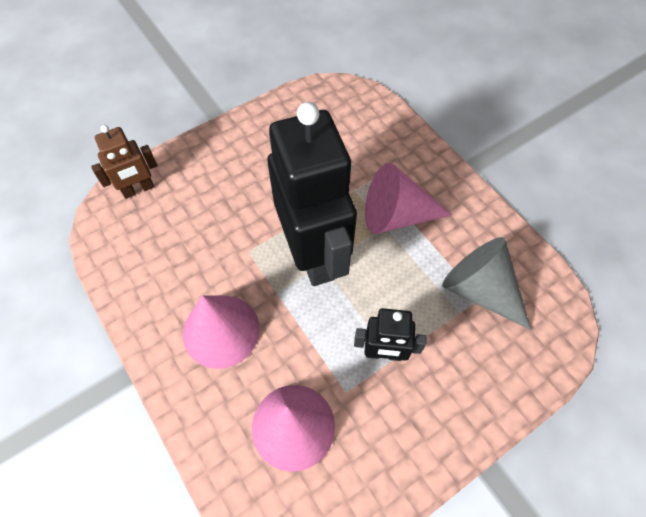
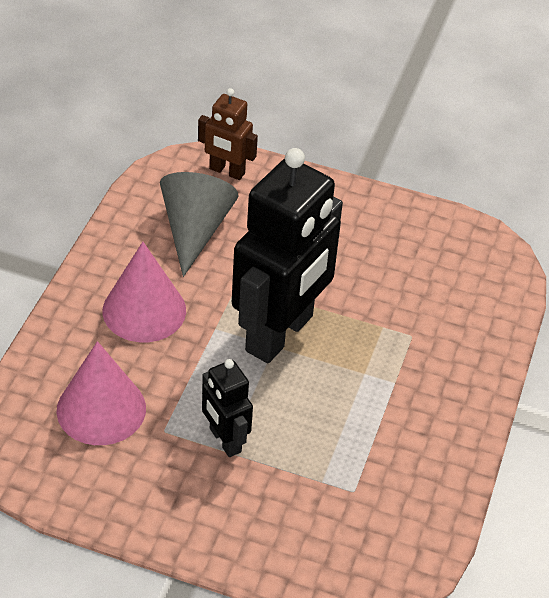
camera: 50 degrees right, 15 degrees down
(396, 215) = (386, 376): pink cone -> none
(480, 289) = (364, 487): grey cone -> grey cone (195, 230)

